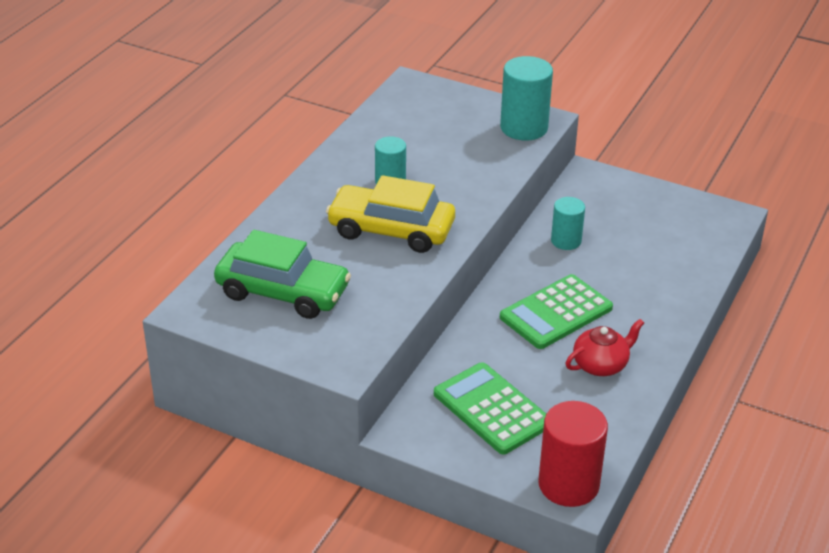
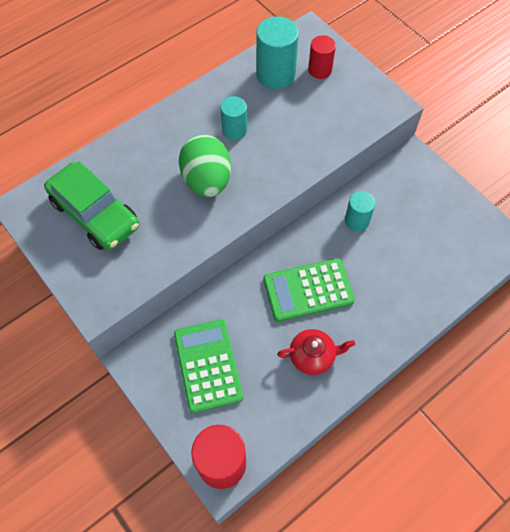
camera: 25 degrees right, 25 degrees up
(391, 230) = (207, 180): yellow car -> green egg
(447, 110) = (320, 70): none -> red cylinder
(524, 128) = (370, 108): turquoise cylinder -> turquoise cylinder (275, 74)

